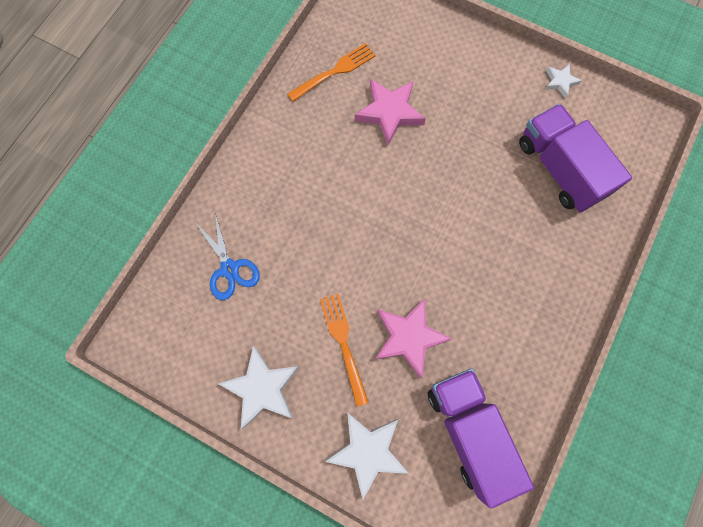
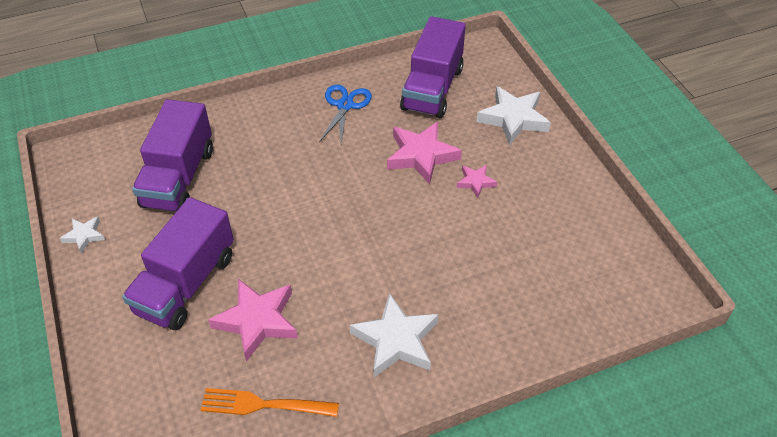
camera: 140 degrees left, 25 degrees down
(229, 269) = (531, 293): blue scissors -> blue scissors (345, 105)
(262, 388) = (565, 195): white star -> white star (396, 340)
(343, 343) = (475, 182): orange fork -> pink star
(459, 101) = (186, 284): none -> purple truck

